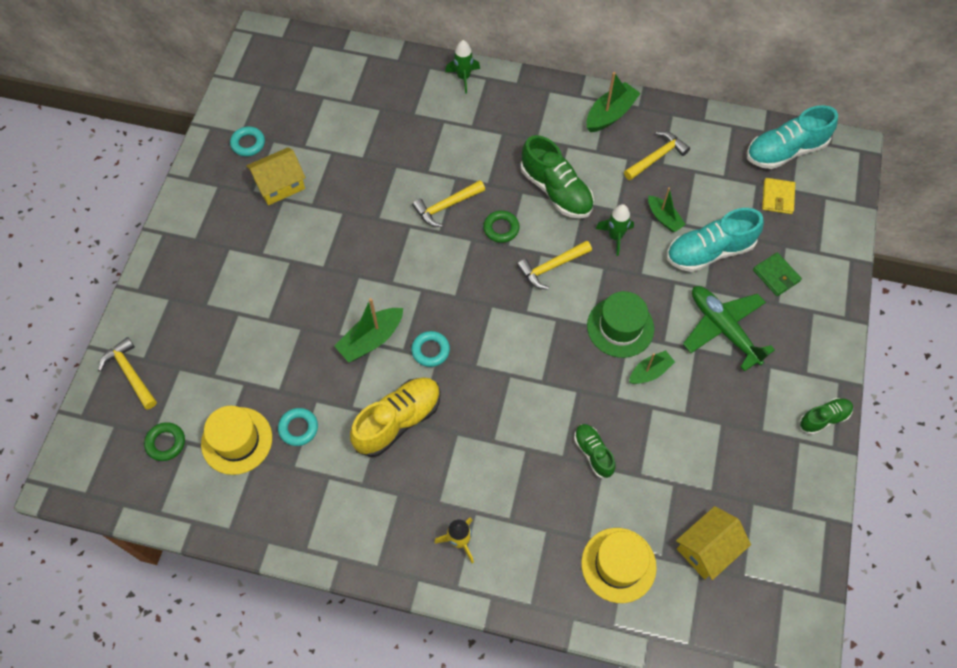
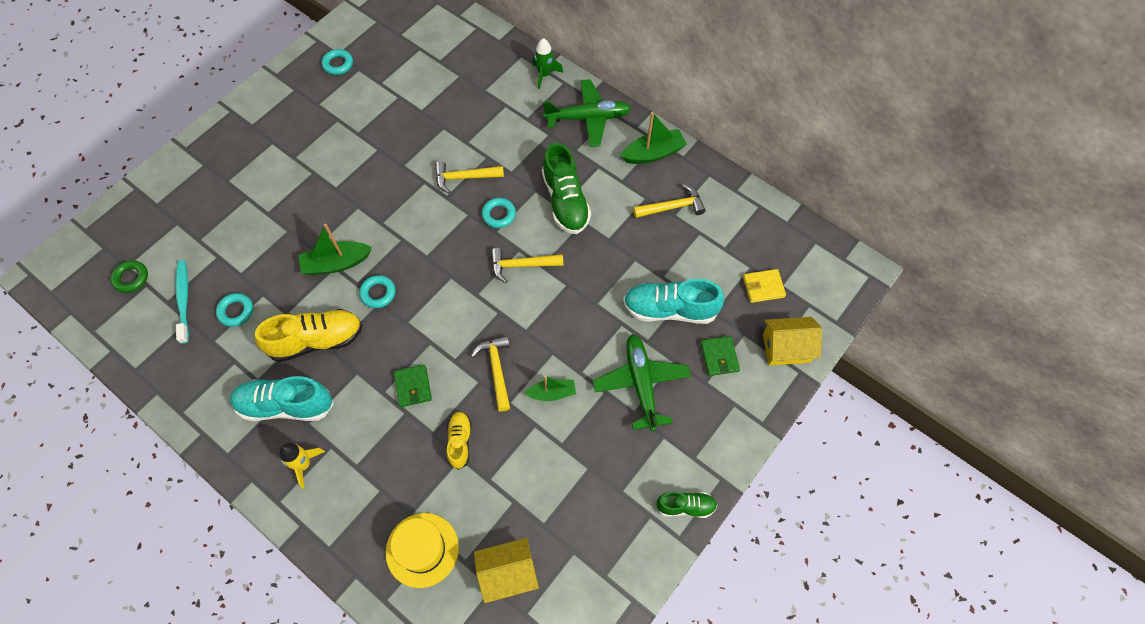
camera: 25 degrees right, 0 degrees up
(130, 373) = (139, 212): yellow hammer -> yellow hammer (496, 370)
(237, 440) = (184, 300): yellow hat -> turquoise toothbrush
(280, 185) = (342, 107): yellow house -> yellow house (786, 348)
(501, 228) = (499, 215): green ring -> turquoise ring
(518, 423) = (413, 387): none -> green wallet
(530, 104) = (588, 118): none -> green plane
(593, 453) = (460, 442): green shoe -> yellow shoe
(615, 237) = (593, 262): green rocket -> none
(620, 327) = (549, 342): green hat -> none
(664, 218) = (646, 263): green boat -> none
(777, 197) = (763, 287): yellow wallet -> yellow wallet turned 45 degrees clockwise
(785, 151) = (796, 248): turquoise shoe -> turquoise shoe (285, 405)

